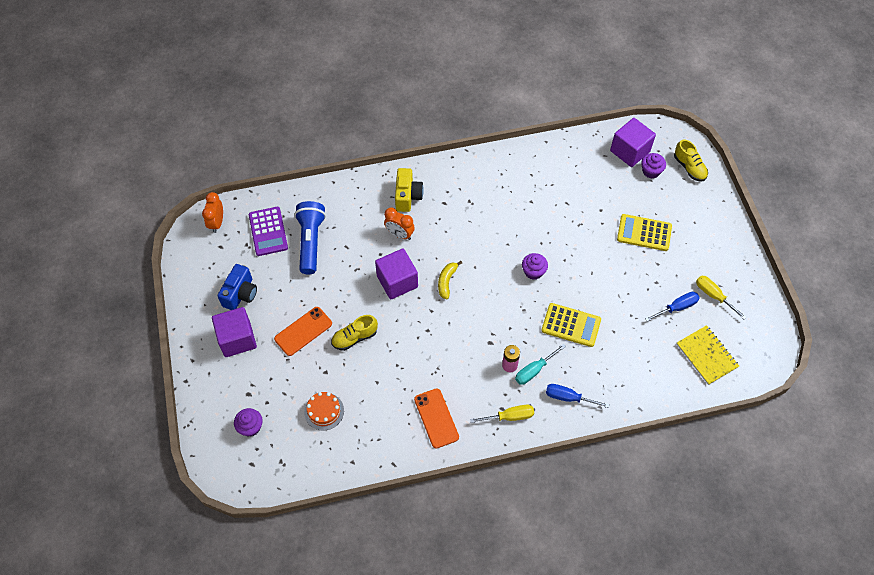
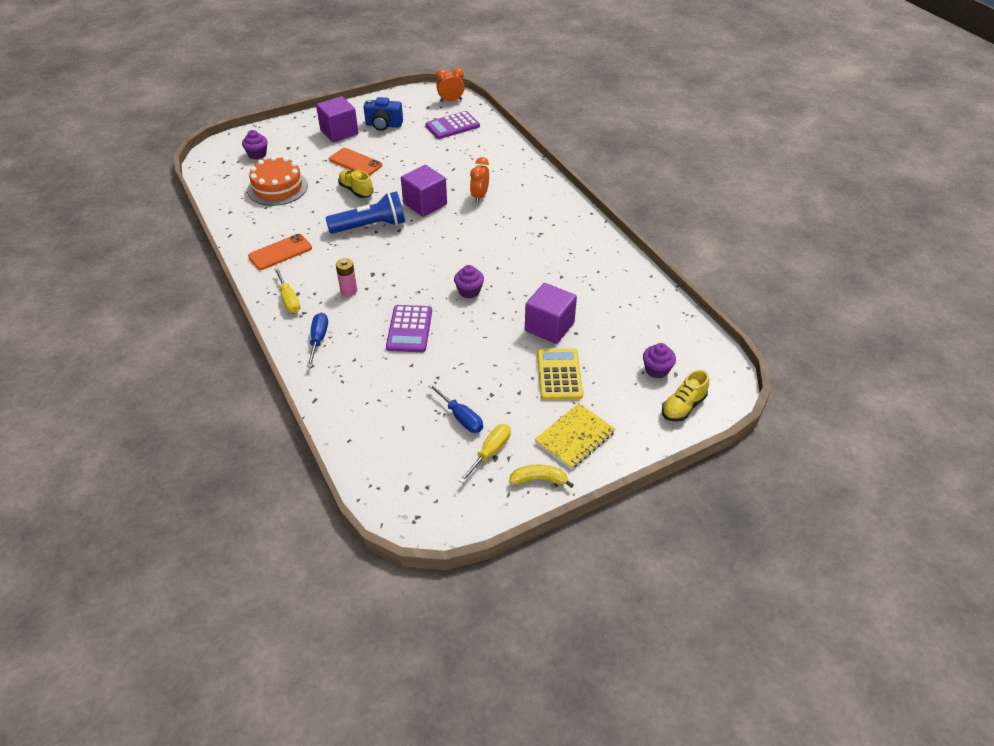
camera: 75 degrees right, 15 degrees down
(310, 242) = (450, 149): blue flashlight -> blue flashlight (370, 226)
(324, 411) = (277, 188): orange cake -> orange cake, size x1.62
(407, 196) = (527, 193): yellow camera -> none
(446, 281) = (435, 234): yellow banana -> yellow banana (539, 479)
(534, 370) = (346, 309): turquoise screwdriver -> none
(571, 325) = (409, 329): yellow calculator -> purple calculator
(630, 151) = (677, 347): purple cube -> purple cube (549, 327)
(706, 355) = (399, 454): yellow notebook -> yellow notebook (575, 437)

